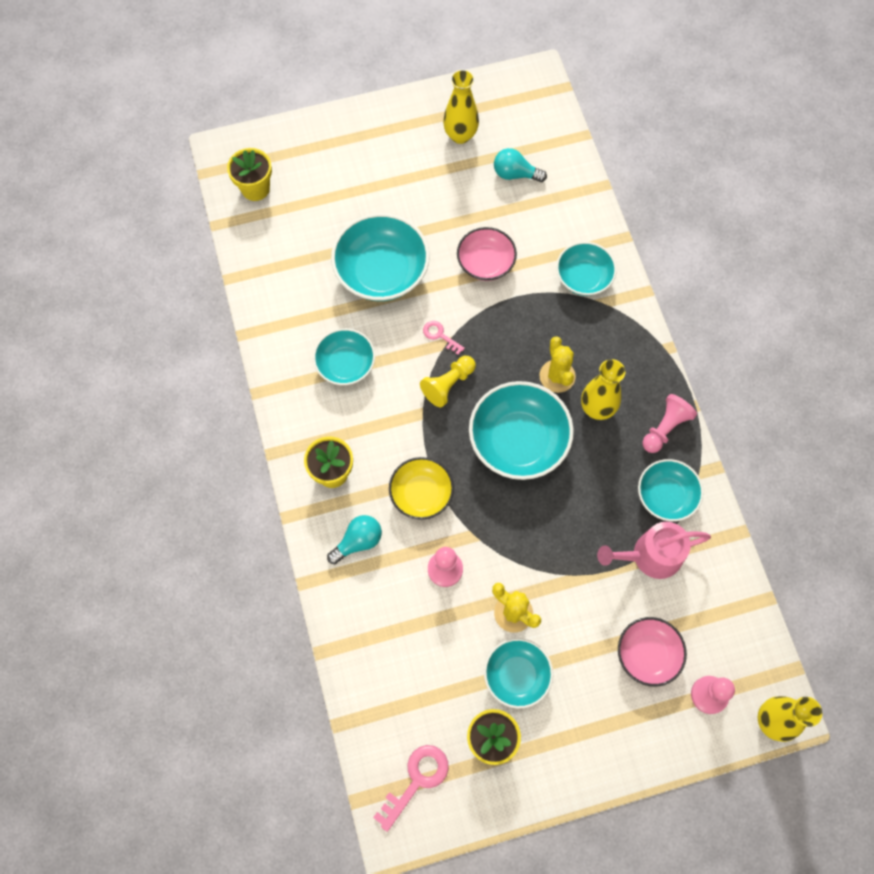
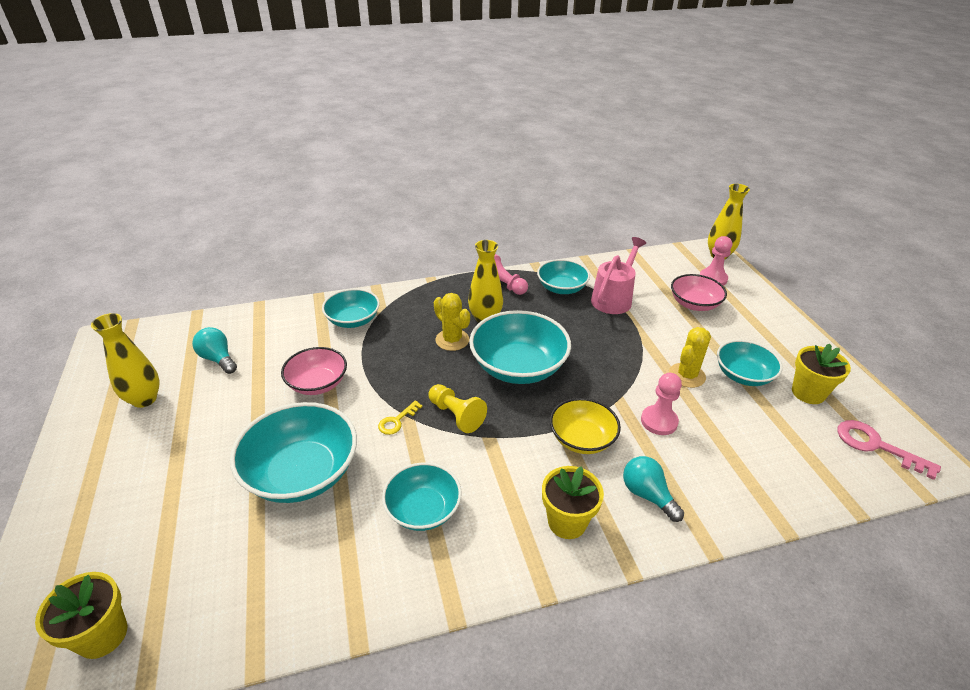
camera: 90 degrees left, 30 degrees down
(440, 335) = (397, 421): pink key -> yellow key
(515, 174) = (218, 359): turquoise light bulb -> turquoise light bulb turned 120 degrees clockwise
(557, 376) = (452, 340): yellow cactus -> yellow cactus turned 60 degrees clockwise
(650, 556) = (614, 298): pink watering can -> pink watering can turned 135 degrees counterclockwise

